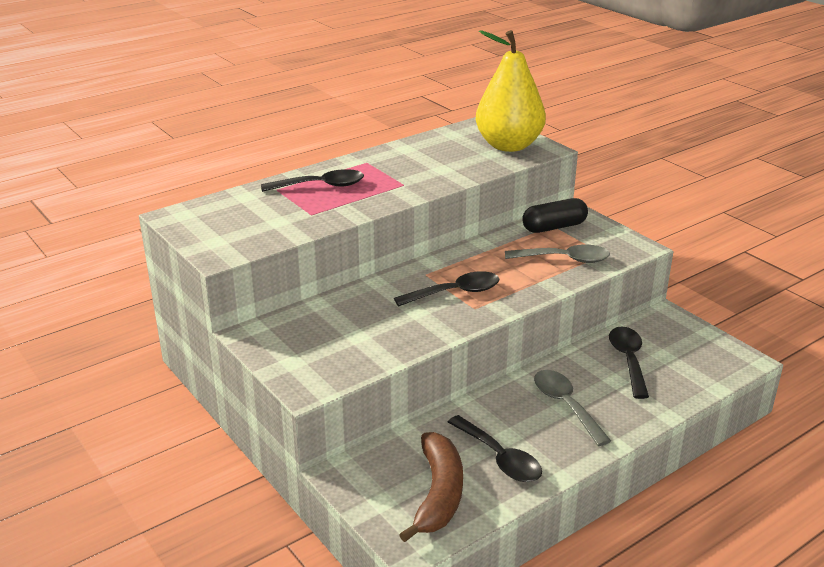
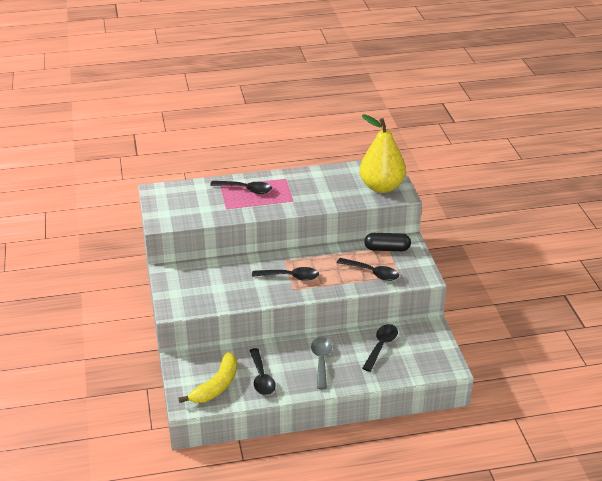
camera: 25 degrees right, 5 degrees up
(438, 494) = (216, 386): brown banana -> yellow banana
(564, 259) = (372, 273): grey spoon -> black spoon

